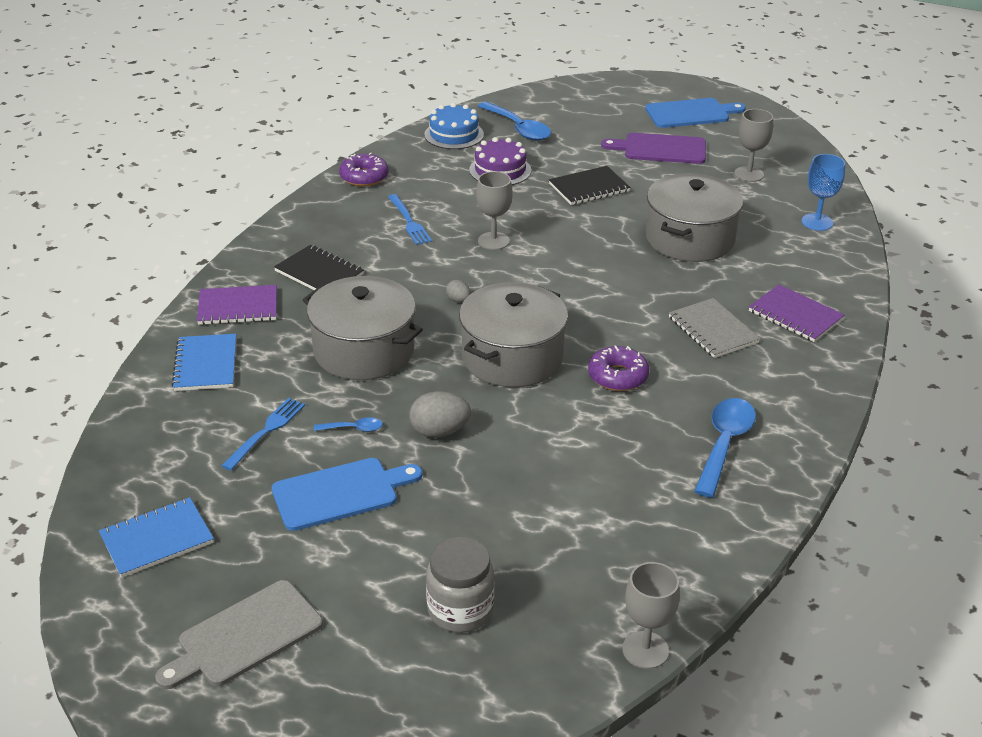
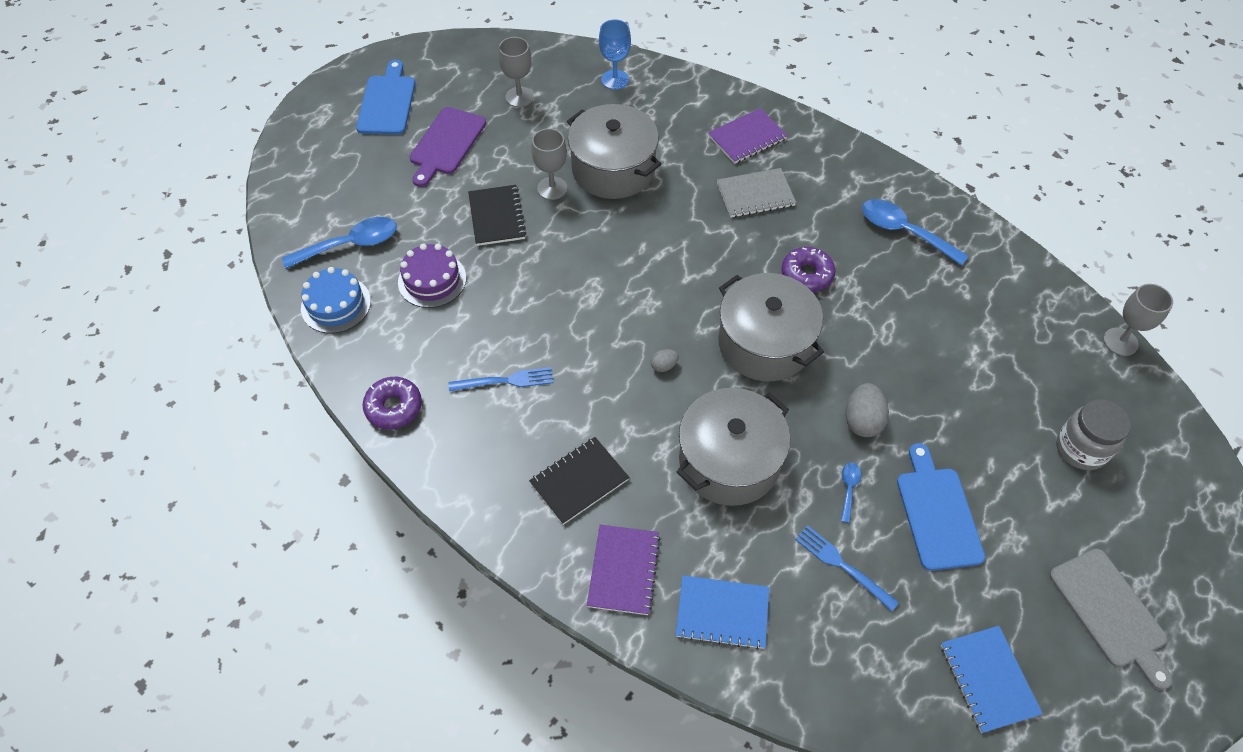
camera: 75 degrees left, 20 degrees up
(493, 241) = (568, 315): grey goblet -> grey goblet (552, 188)

